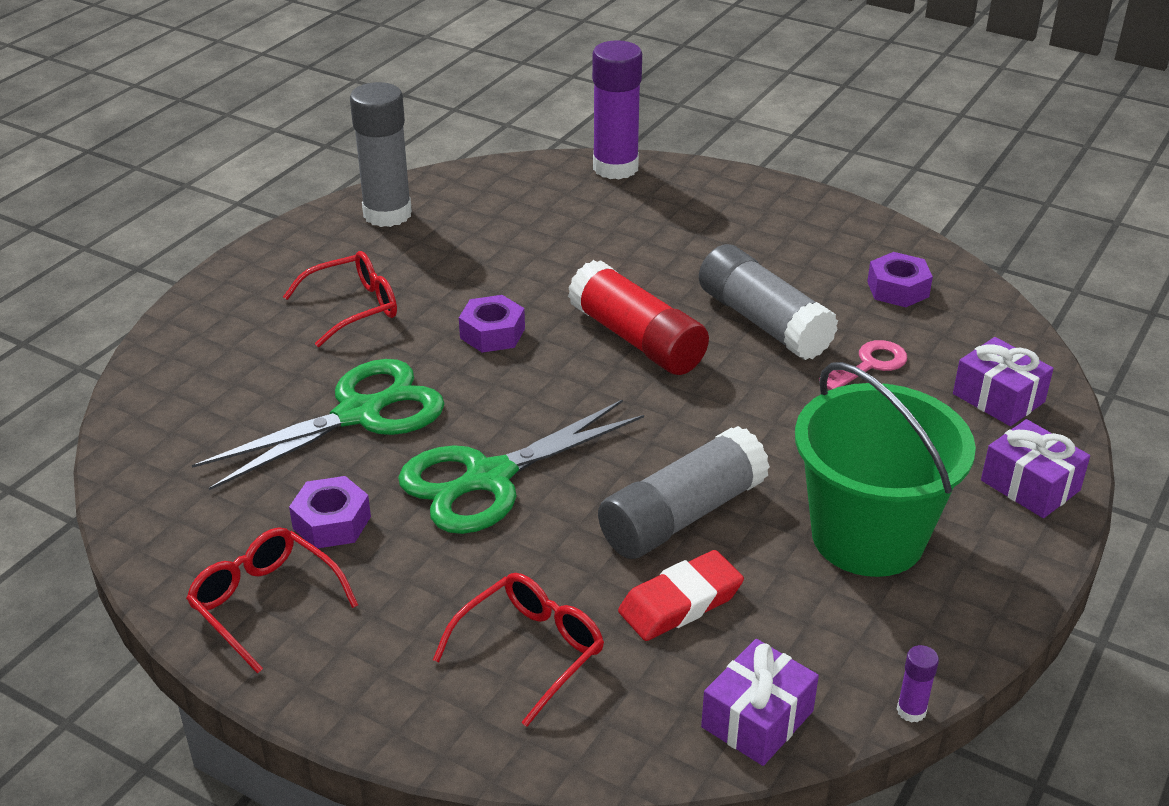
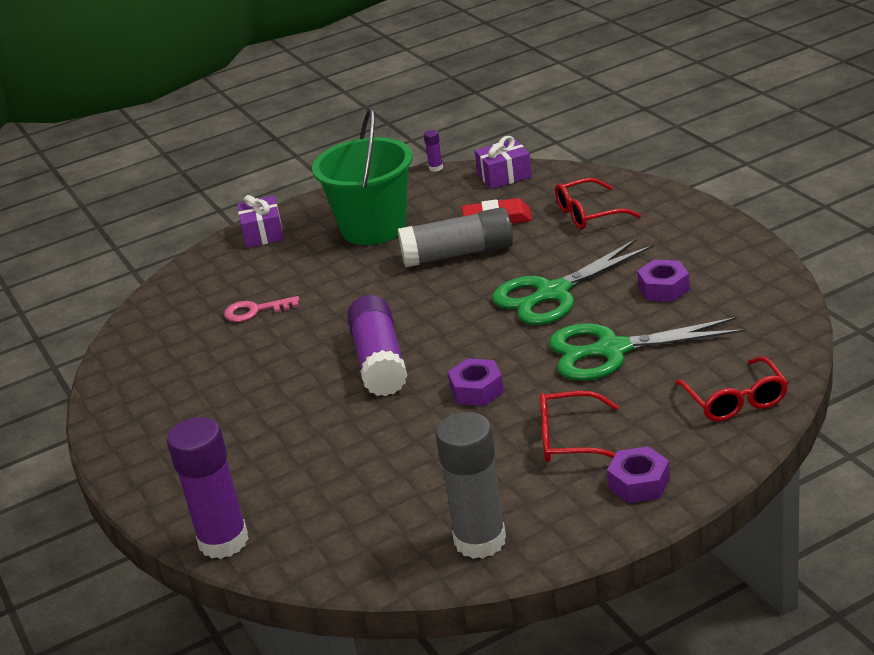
camera: 145 degrees left, 5 degrees down
(265, 603) = (720, 257): red glasses -> red glasses (735, 401)
(488, 478) = (552, 293): green scissors -> green scissors turned 150 degrees clockwise
(637, 339) = (379, 361): red glue stick -> purple glue stick
(763, 322) = (282, 354): grey glue stick -> none
(898, 289) = (165, 357): purple nut -> purple nut (639, 483)
(998, 398) = (212, 277): purple gift -> none

